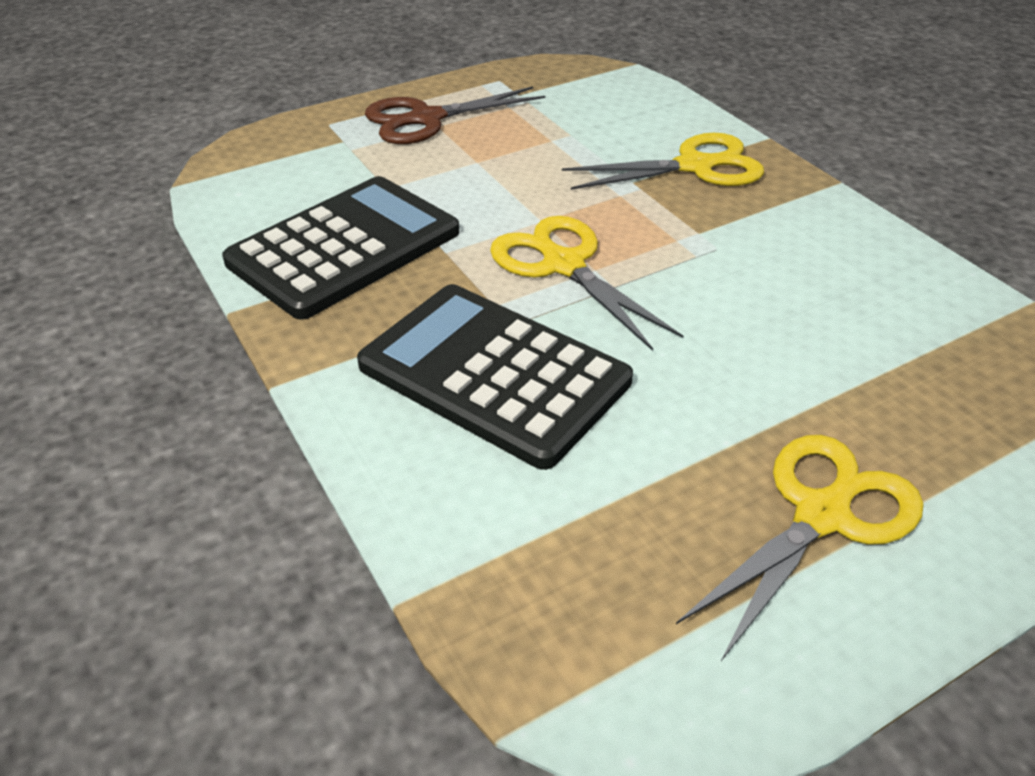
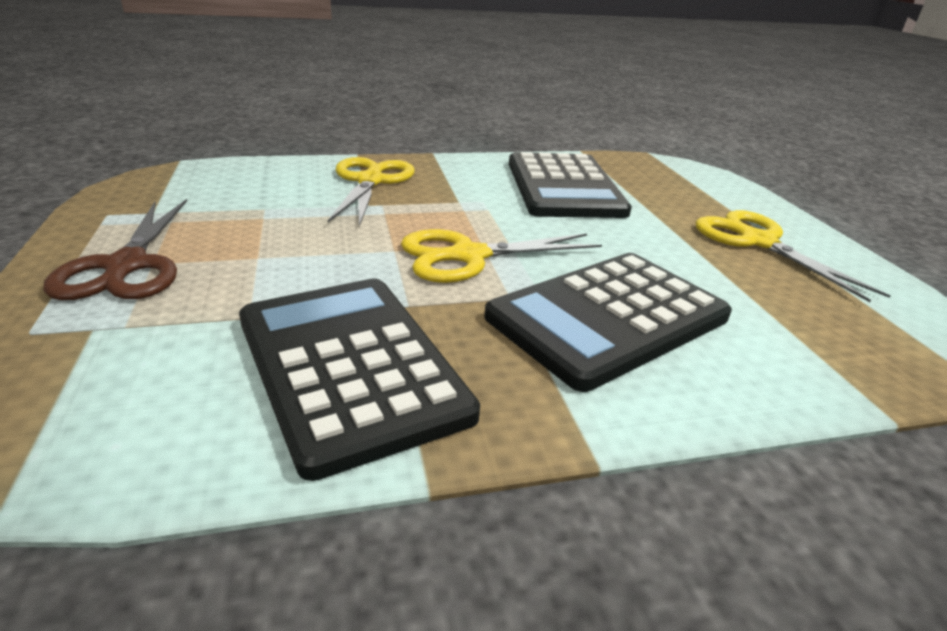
camera: 75 degrees left, 10 degrees down
(838, 303) = (564, 187): none -> black calculator

